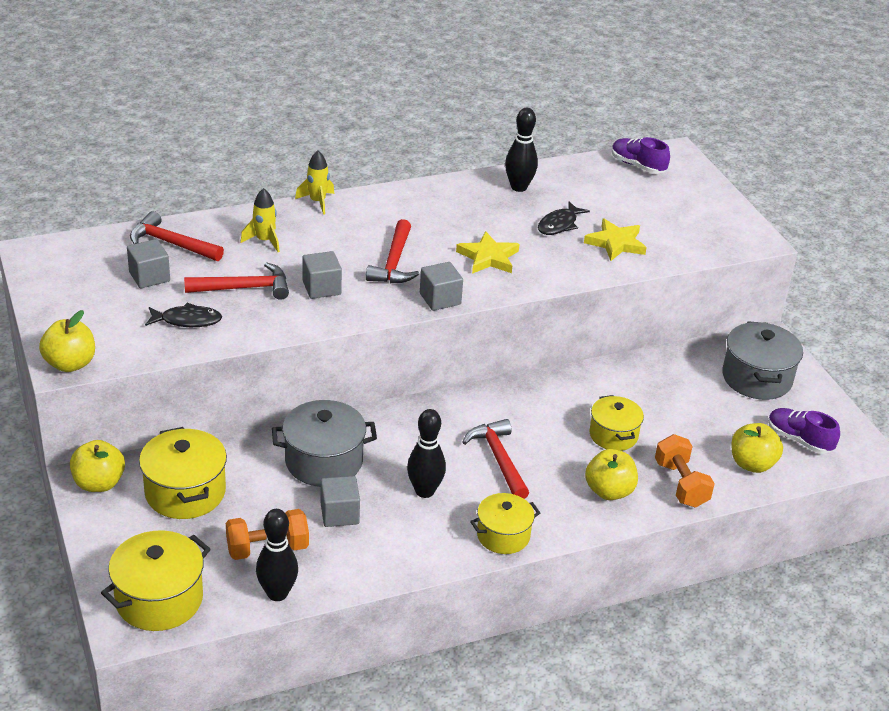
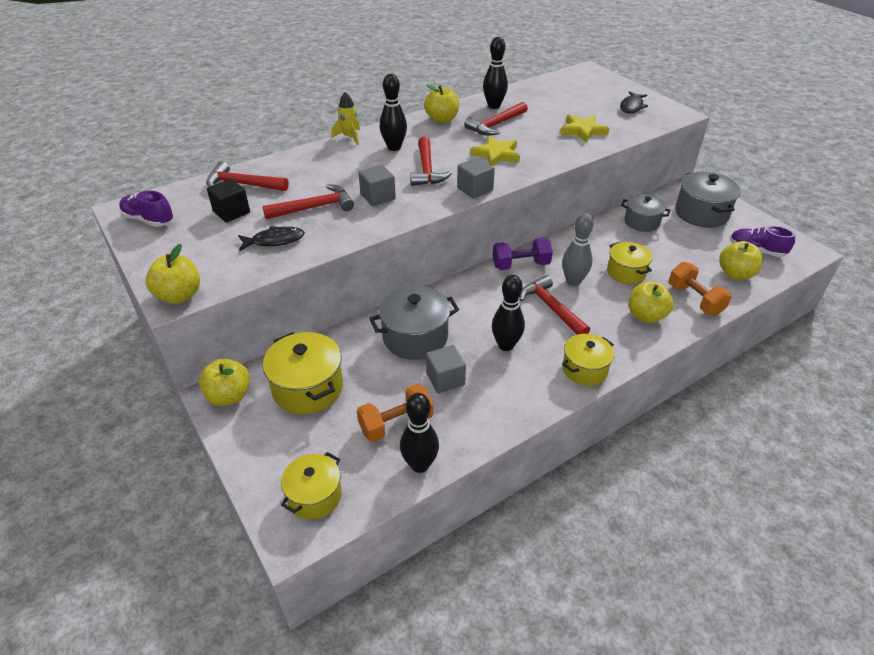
camera: 10 degrees left, 5 degrees up
(149, 277) = (231, 212): grey cube -> black cube
(159, 599) = (314, 496): yellow pot -> yellow pot, size x0.66
(264, 241) = (318, 170): yellow rocket -> none
(366, 225) = (394, 147): none -> black bowling pin
(442, 196) = (442, 120): none -> yellow apple
(486, 401) = (520, 265): none -> purple dumbbell
(507, 216) = (496, 125): none -> red hammer
(541, 433) = (573, 281): none -> grey bowling pin
(559, 224) = (536, 125): black fish -> black fish (632, 107)
(637, 166) = (568, 81): purple shoe -> purple shoe (149, 220)
(670, 375) = (641, 222): none -> grey pot

